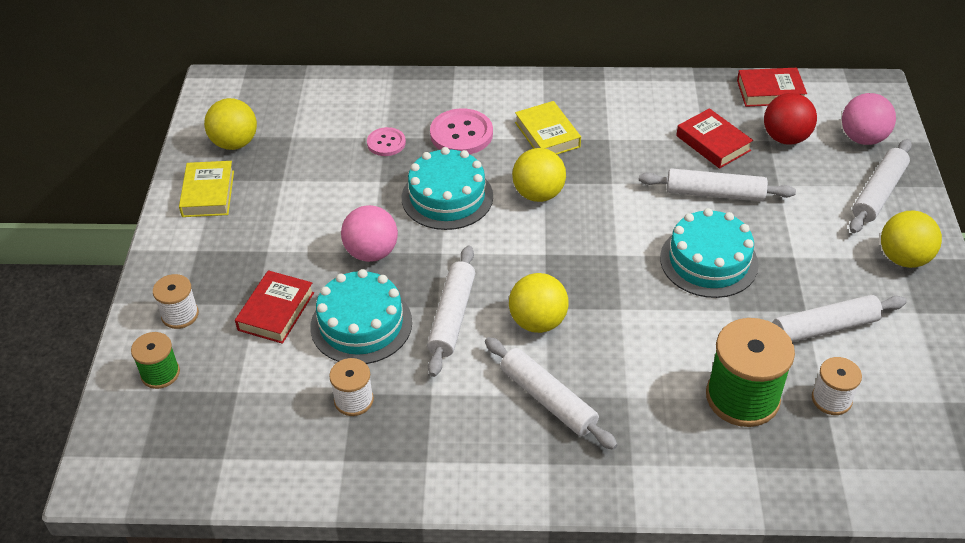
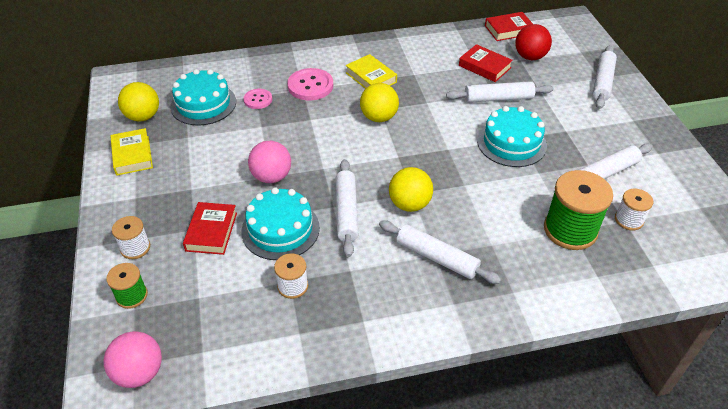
camera: 15 degrees left, 0 degrees up
(447, 197) = (314, 129): turquoise cake -> turquoise cake (203, 104)
(862, 138) = (578, 50): pink ball -> pink ball (139, 373)
(903, 258) = (635, 120): yellow ball -> none

